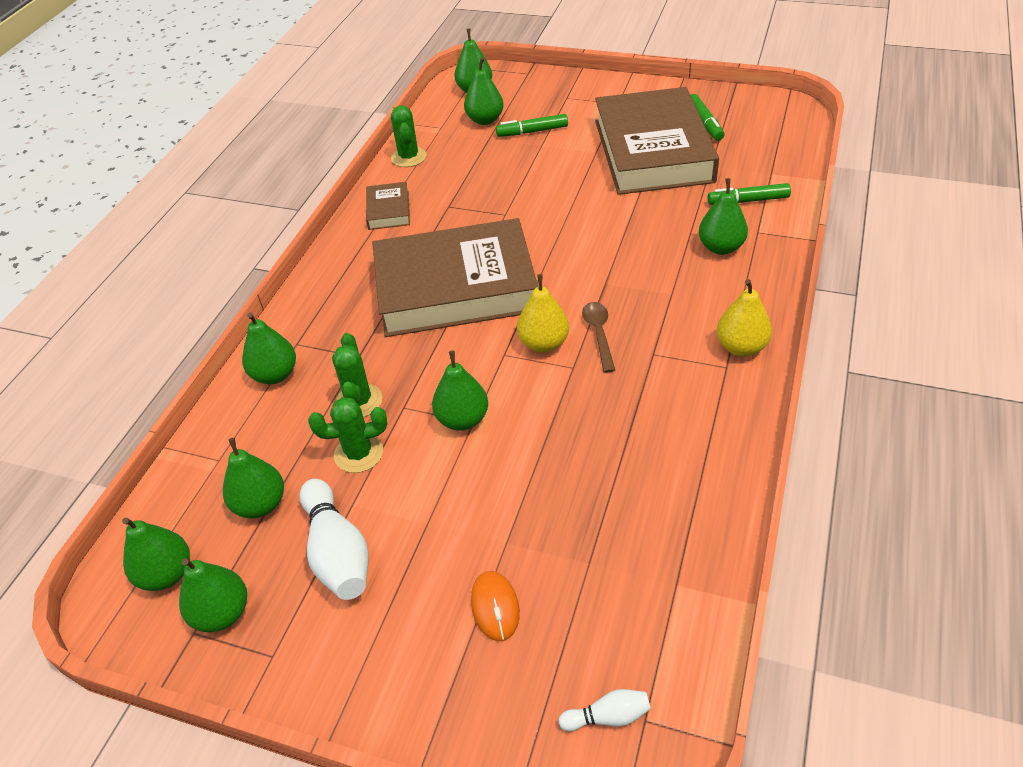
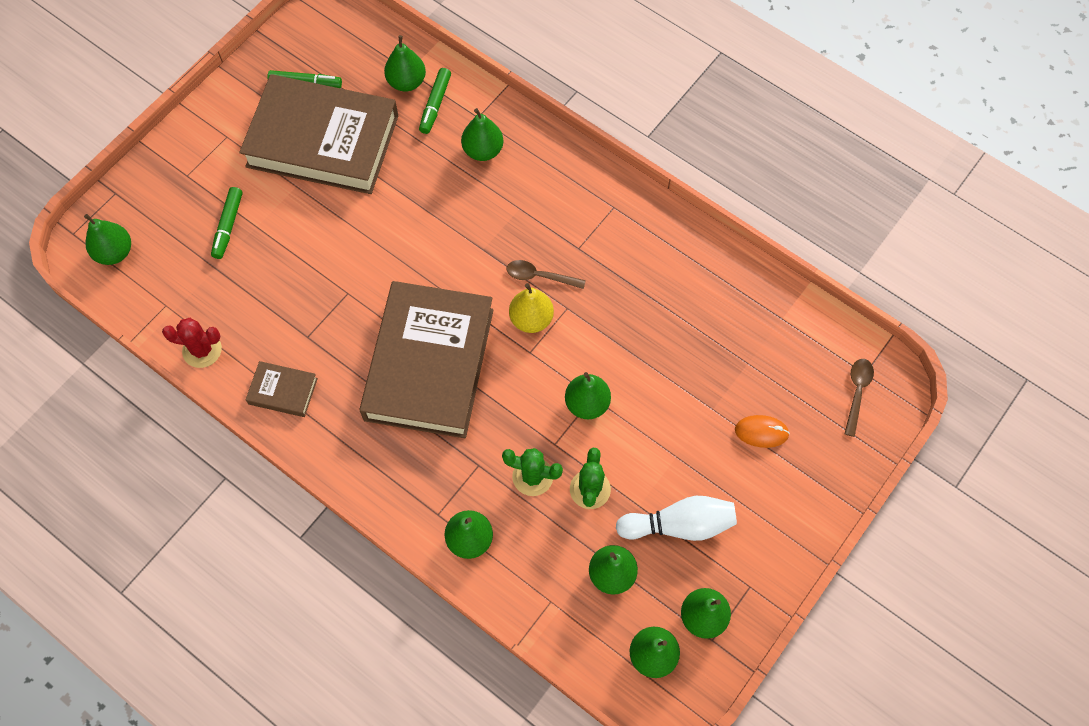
camera: 75 degrees left, 20 degrees up
(408, 157) = (202, 350): green cactus -> red cactus
(485, 120) = (179, 261): green pear -> green pear (406, 82)
(608, 717) = (857, 392): white bowling pin -> brown spoon
(741, 347) = (598, 188): yellow pear -> none

